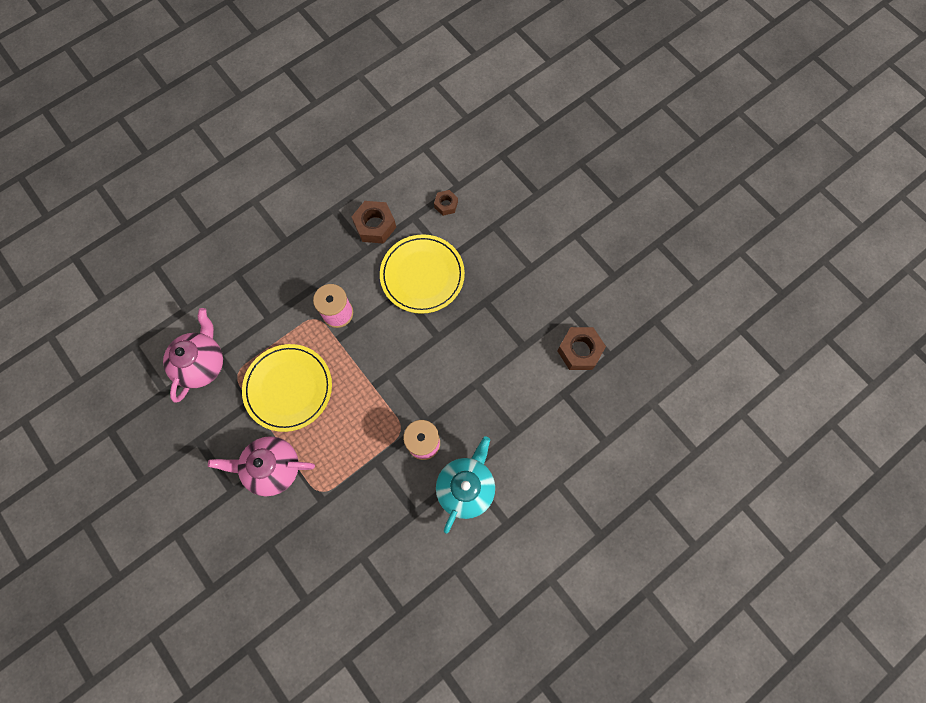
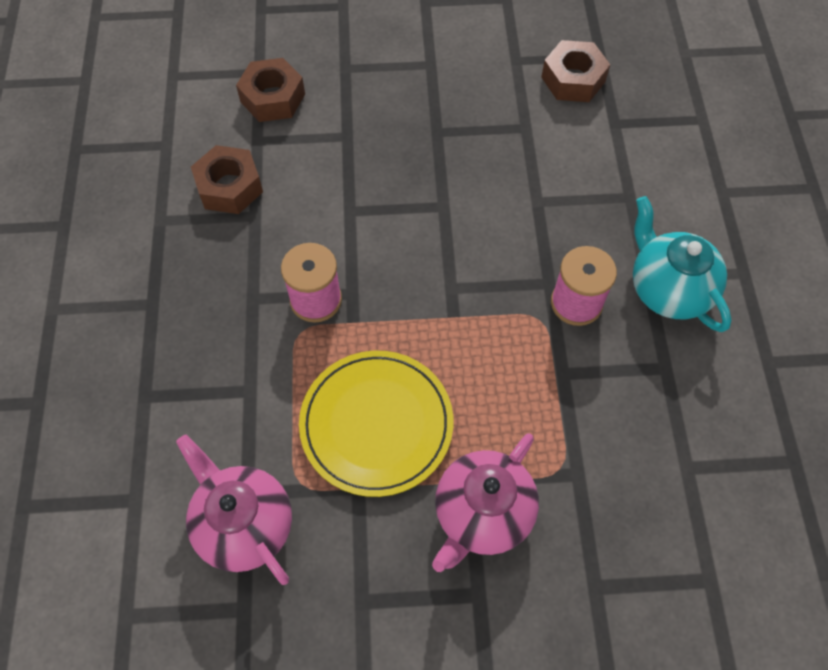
camera: 55 degrees left, 10 degrees down
(422, 275) = (345, 175): yellow plate -> none
(446, 205) = (273, 98): brown nut -> brown nut, size x1.72

